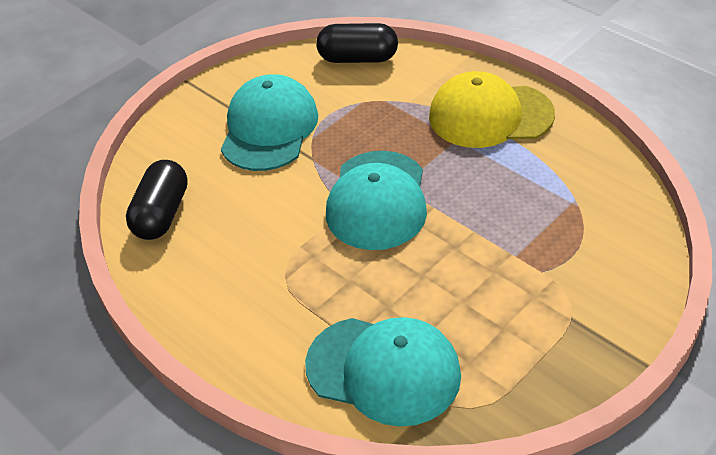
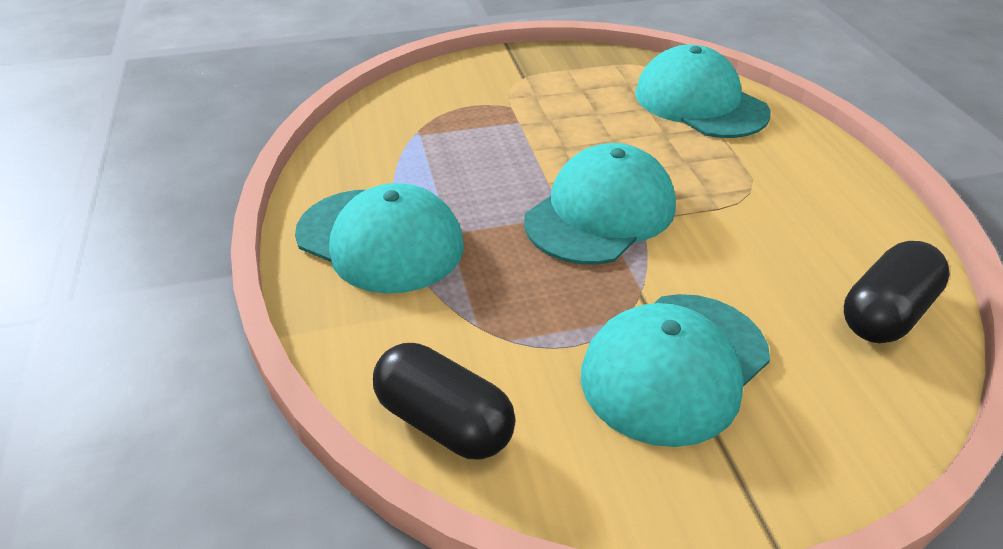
camera: 150 degrees left, 5 degrees down
(490, 115) = (380, 240): yellow cap -> turquoise cap

